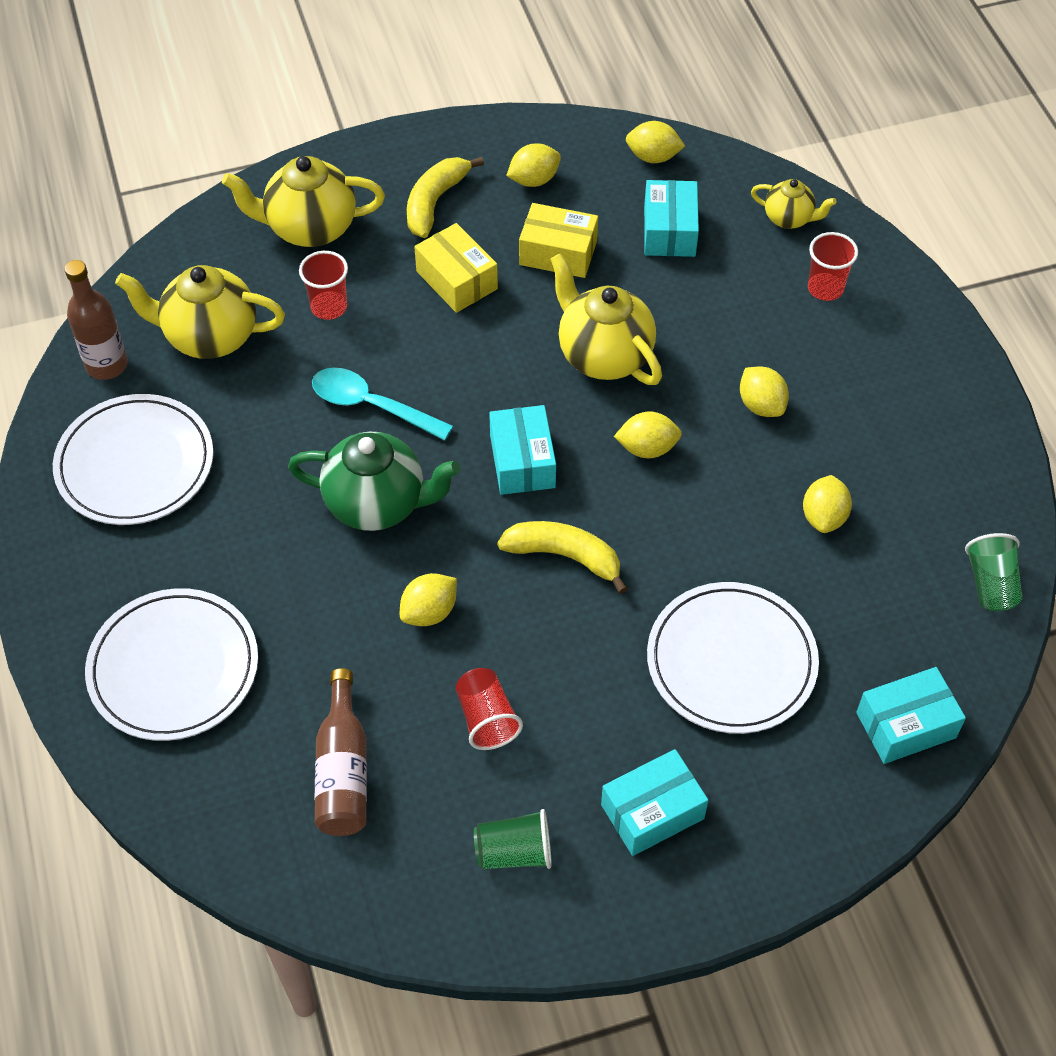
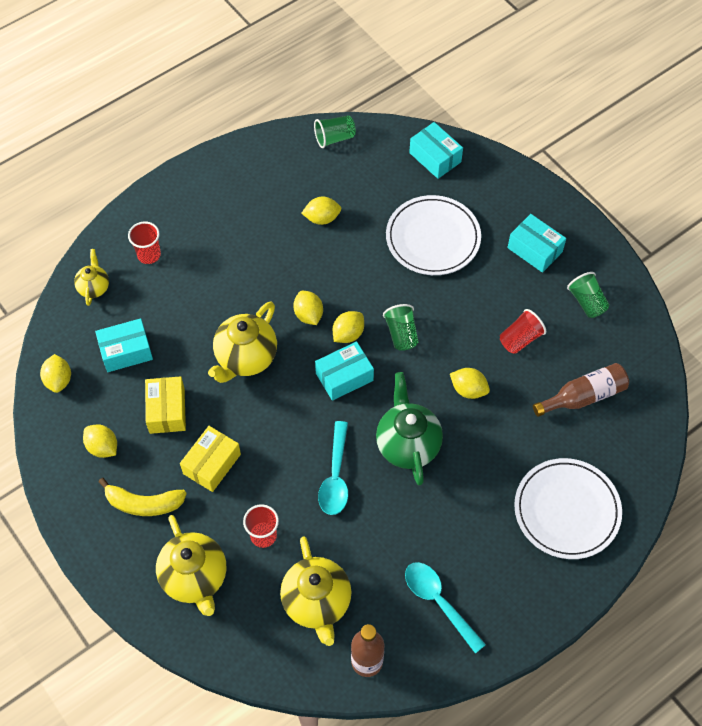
camera: 110 degrees left, 5 degrees up
(135, 464) = (438, 602): white plate -> turquoise spoon
(565, 556) = (401, 334): yellow banana -> green cup
(761, 405) = (254, 266): yellow lemon -> yellow lemon (348, 334)

